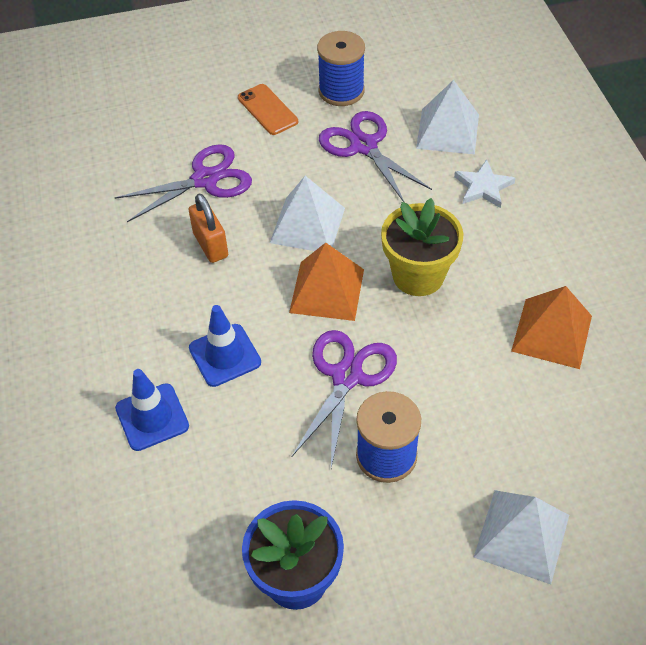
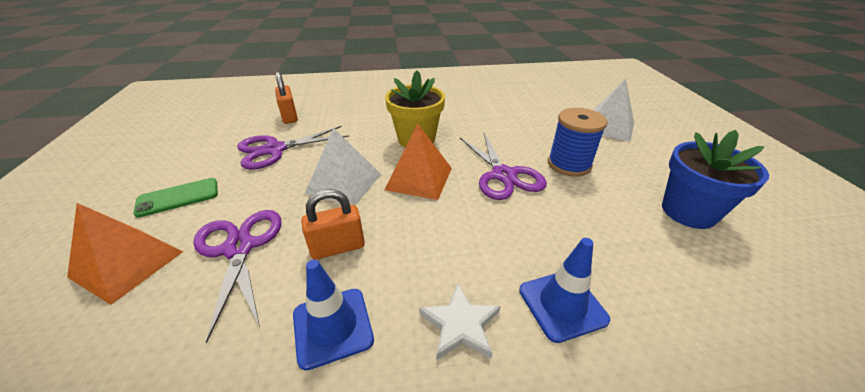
camera: 85 degrees left, 15 degrees down
(225, 355) = (481, 242): blue traffic cone -> blue traffic cone (332, 327)
(267, 110) = (178, 197): orange phone -> green phone
(341, 91) = (200, 155): blue spool -> none
(347, 376) = (503, 175): purple scissors -> purple scissors turned 135 degrees counterclockwise
(448, 131) = (289, 117): white pyramid -> orange padlock
(483, 187) = (350, 111): white star -> white star (460, 324)
(551, 333) = (471, 104): orange pyramid -> orange pyramid (127, 264)

